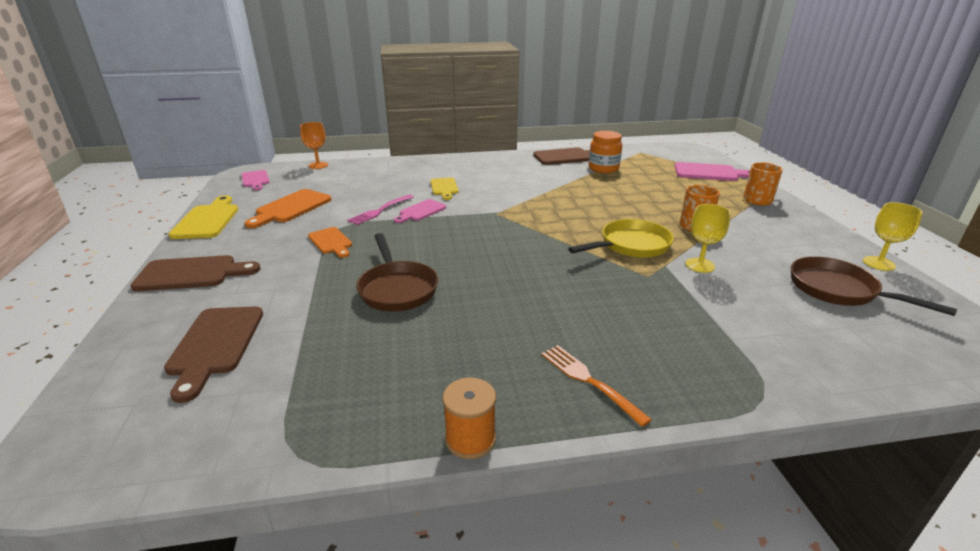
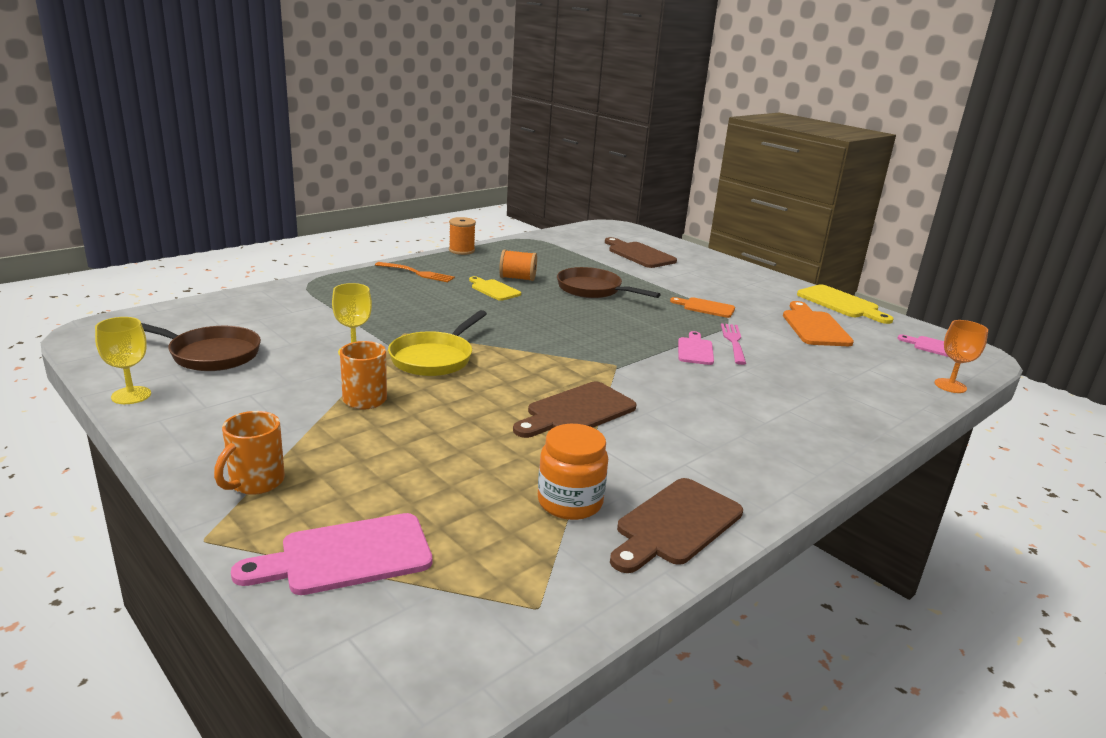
camera: 145 degrees right, 5 degrees down
(192, 274) = (740, 274): brown cutting board -> brown cutting board (577, 411)
(444, 188) = (734, 388): yellow cutting board -> yellow cutting board (494, 289)
(458, 332) = (517, 278): none -> orange spool

